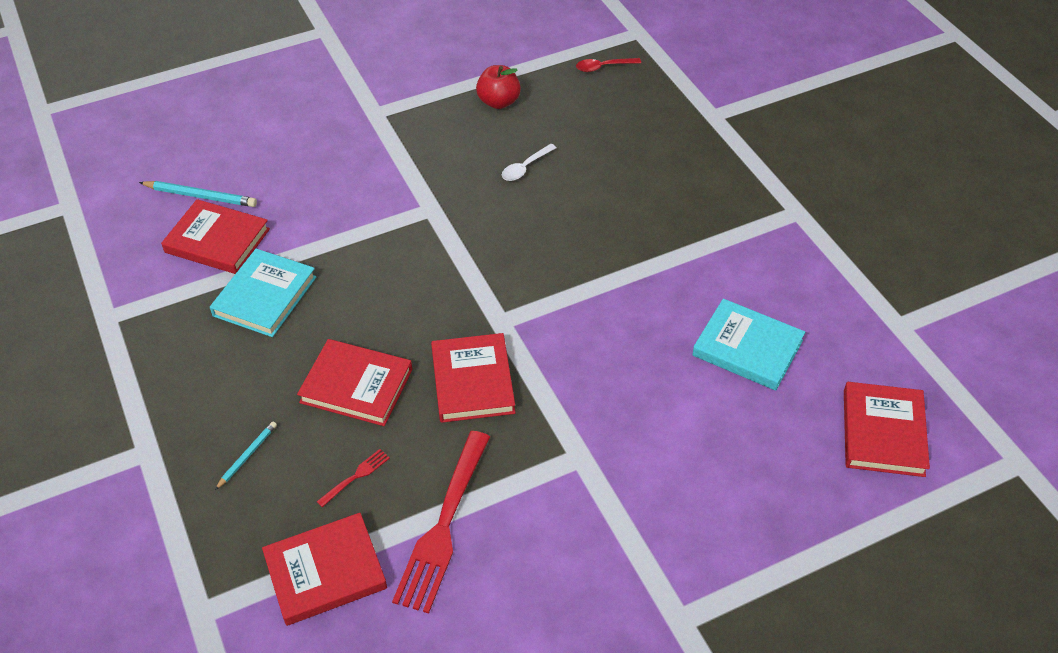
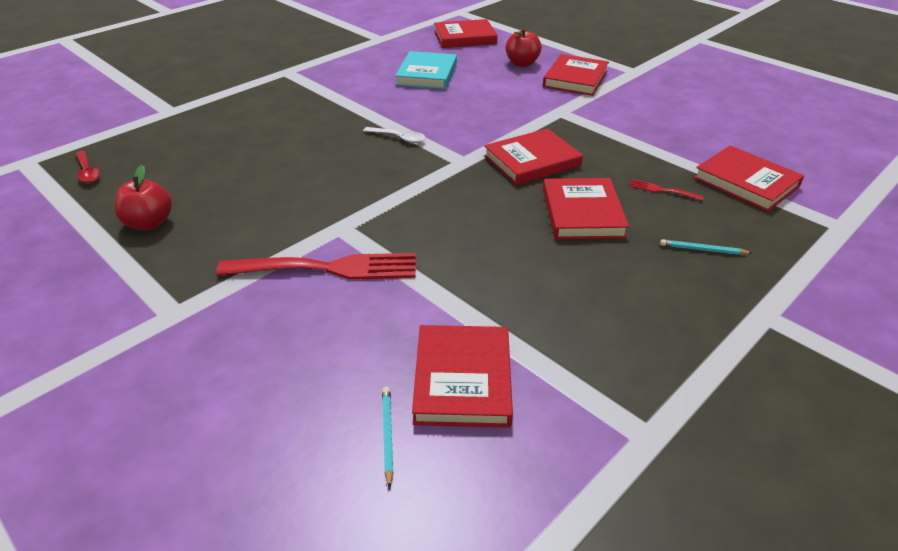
camera: 110 degrees left, 10 degrees down
(200, 196) = (387, 435): turquoise pencil -> turquoise pencil, size x0.61
(265, 296) = (523, 304): turquoise book -> none
(444, 524) = (659, 147): red fork -> red fork (326, 268)
(525, 167) = (260, 186): white spoon -> white spoon (398, 138)
(677, 520) = (575, 79): none -> red book
(754, 473) = (522, 64): none -> red apple

